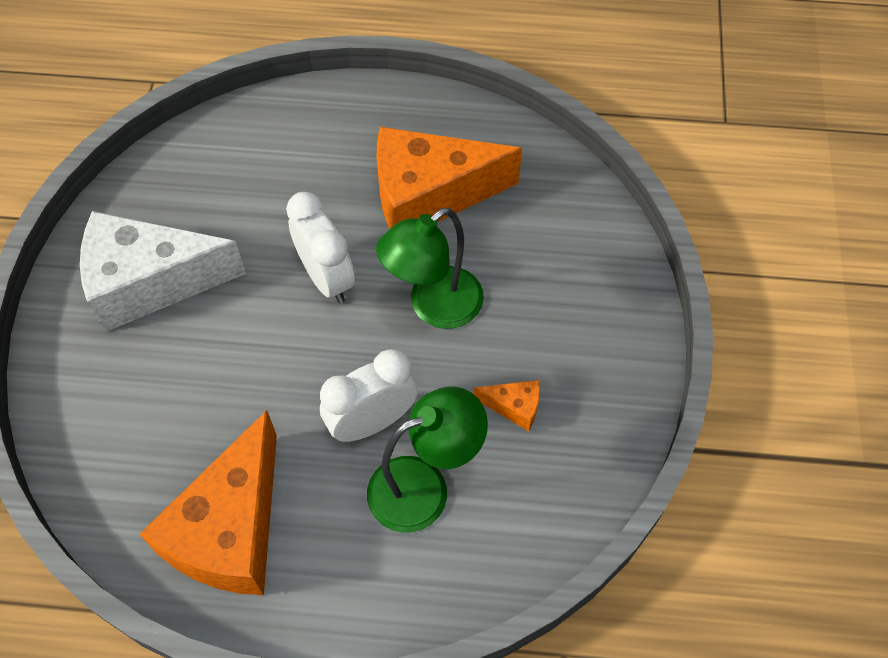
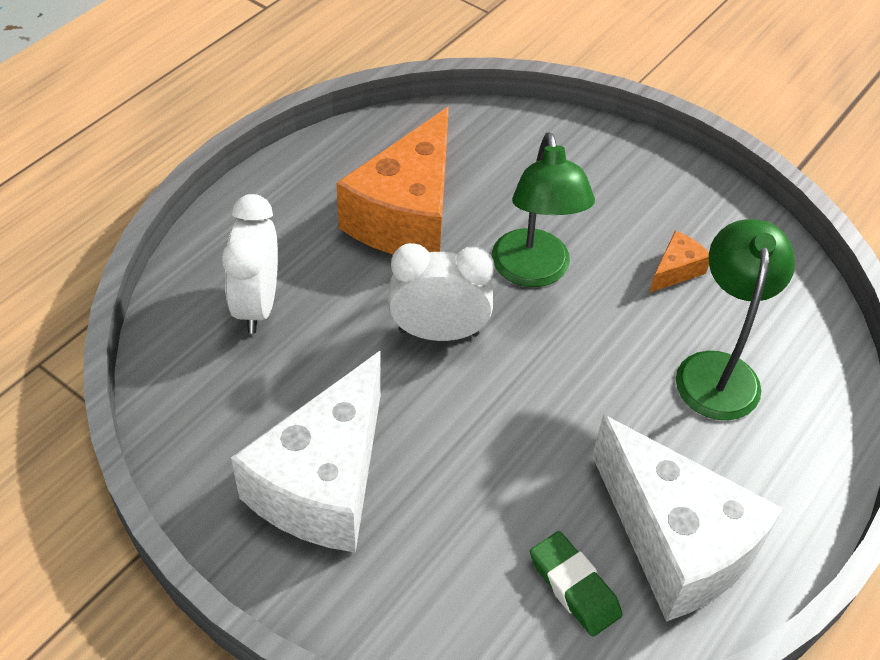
camera: 60 degrees left, 10 degrees down
(152, 479) = (574, 587): none -> green eraser
(231, 529) = (675, 542): orange cheese -> white cheese
(372, 422) = (626, 375): white clock -> white clock (257, 304)

